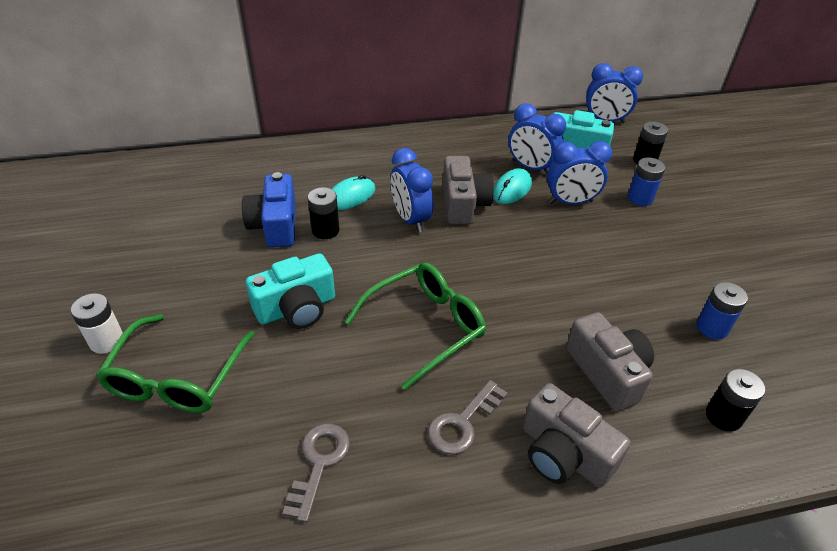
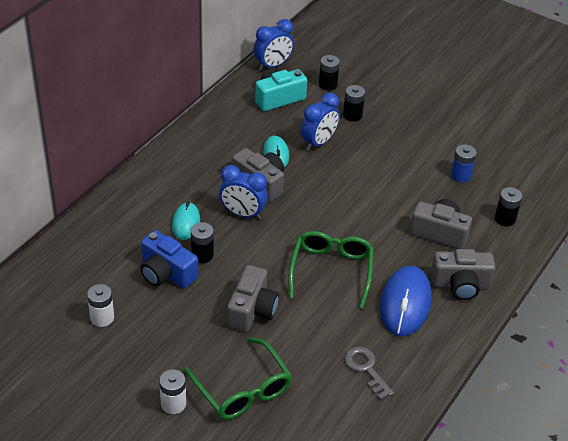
camera: 45 degrees left, 0 degrees up
(174, 226) = (102, 318): none -> white battery
(296, 308) = (252, 310): turquoise camera -> grey camera
(462, 423) = (405, 304): grey key -> blue mouse
(531, 167) = (269, 131): blue clock -> none
(640, 198) = (352, 115): blue battery -> black battery

